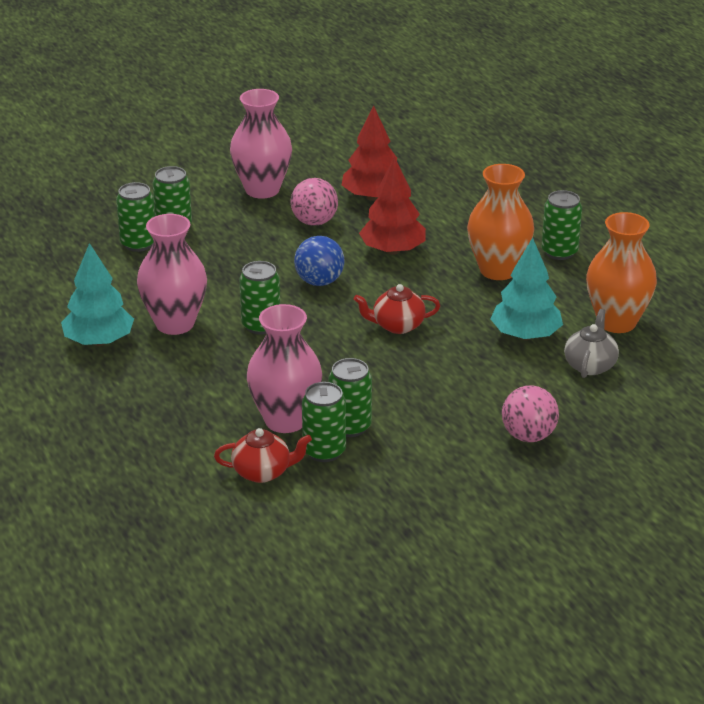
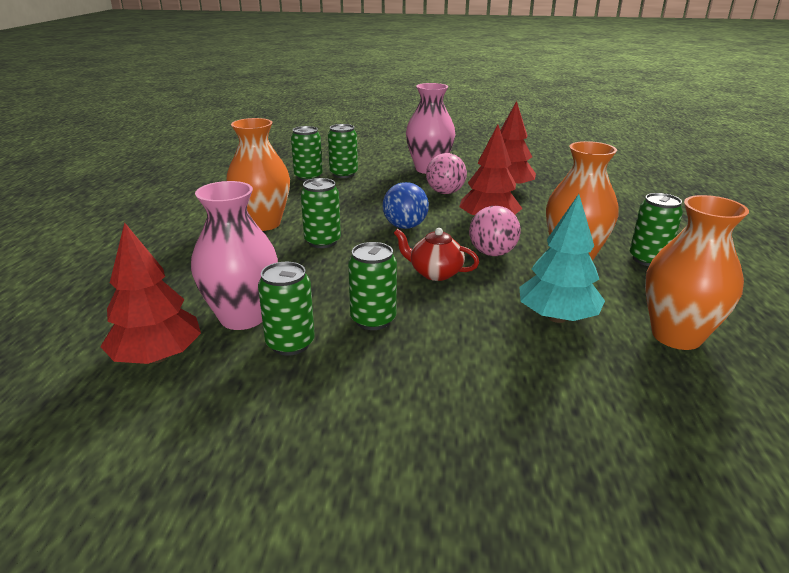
camera: 30 degrees right, 5 degrees down
(99, 341) = (197, 220): turquoise tree -> none
(175, 324) = (263, 224): pink vase -> orange vase
(263, 472) = (157, 357): red teapot -> red tree
(324, 451) = (237, 358): green can -> green can (373, 320)
(528, 436) = (470, 428): pink ball -> pink ball (492, 253)
(590, 365) = (613, 371): grey teapot -> none

